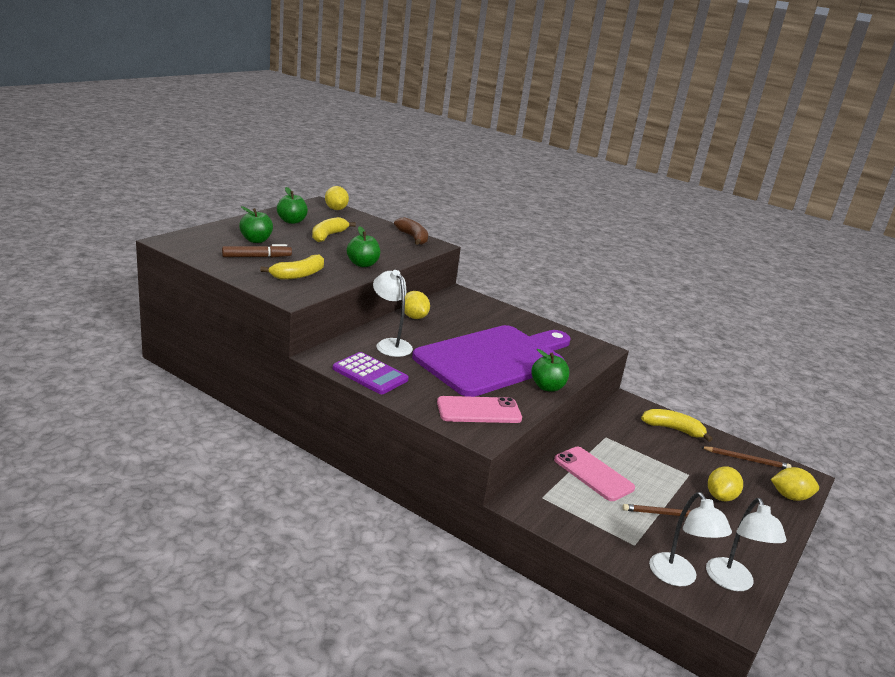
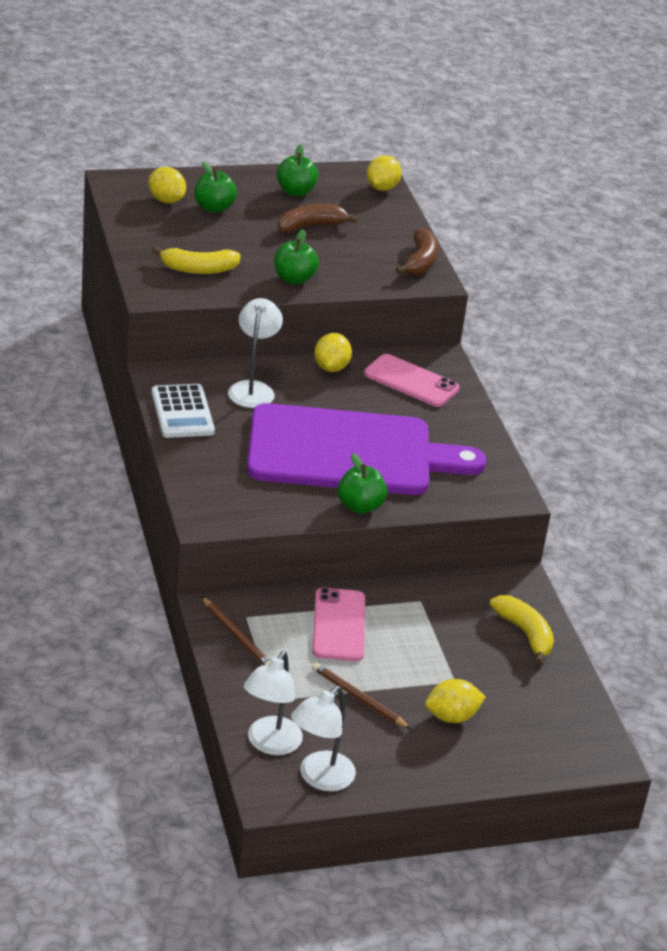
camera: 40 degrees right, 10 degrees up
(257, 257) = (184, 231): brown marker -> none
(328, 236) = (310, 226): yellow banana -> brown banana
(370, 374) = (182, 412): purple calculator -> white calculator
(479, 411) = (240, 495): pink phone -> pink phone (411, 381)
(746, 459) = (562, 705): brown pencil -> brown pencil (237, 636)
(790, 496) = (542, 761): yellow lemon -> yellow lemon (166, 200)

